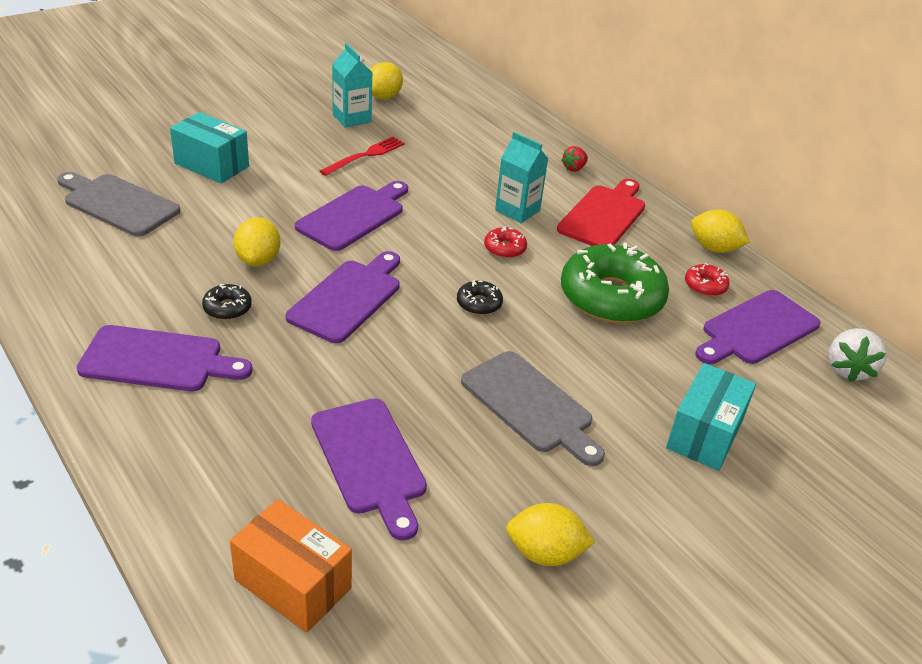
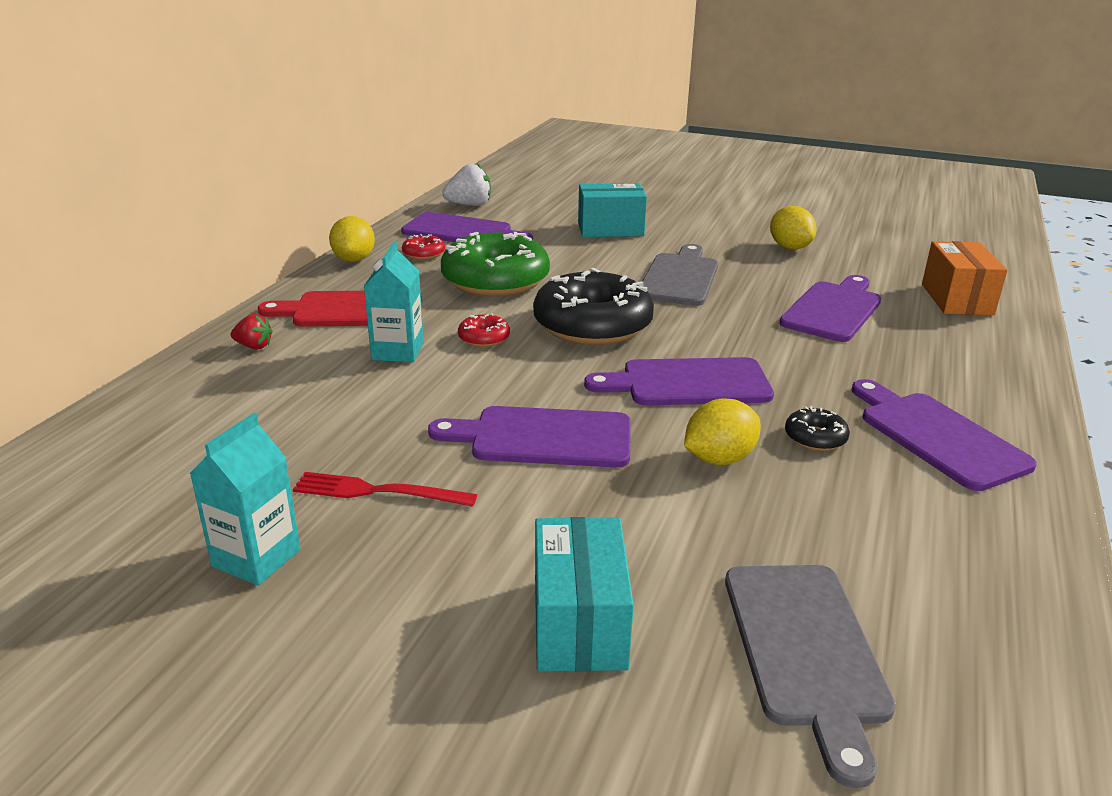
camera: 120 degrees left, 10 degrees down
(383, 97) = (131, 562): yellow lemon -> none
(479, 303) = (592, 325): black donut -> black donut, size x2.36

